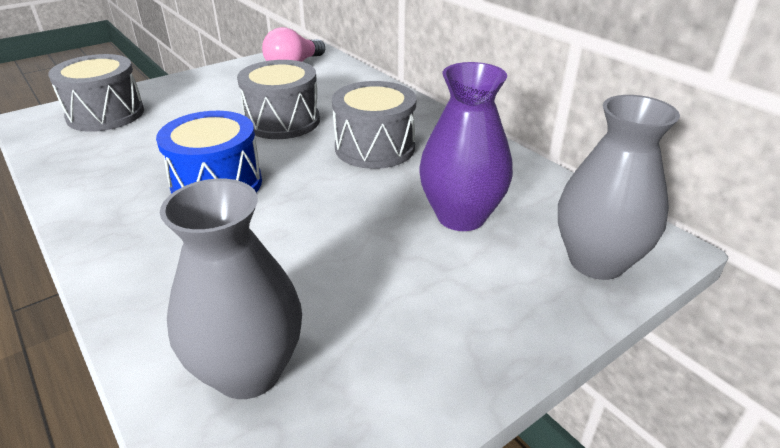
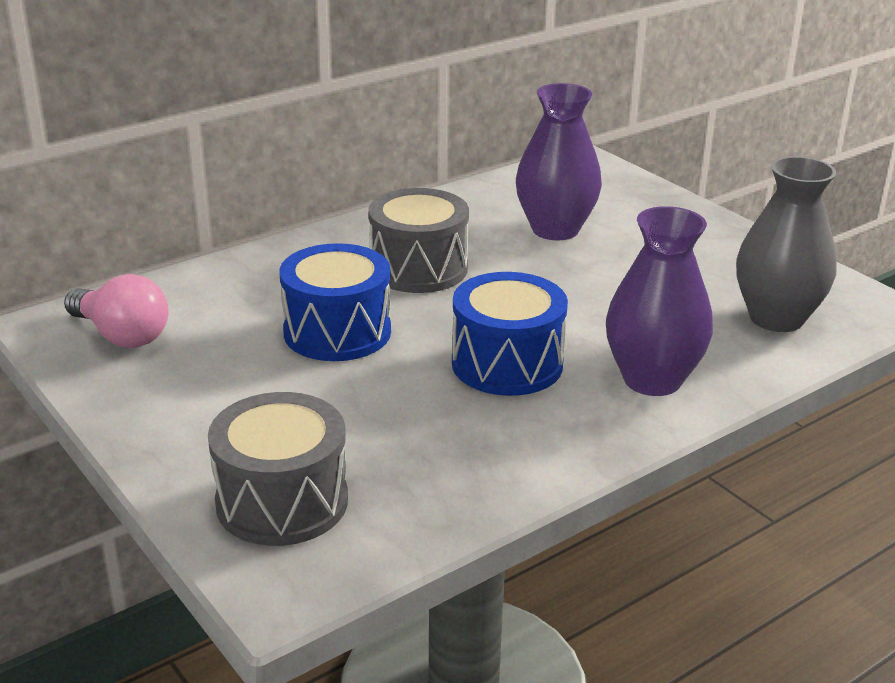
camera: 90 degrees left, 5 degrees down
(161, 257) = (652, 380): none -> purple vase
(282, 121) = (337, 332): grey drum -> blue drum
(596, 261) = (610, 184): grey vase -> none

